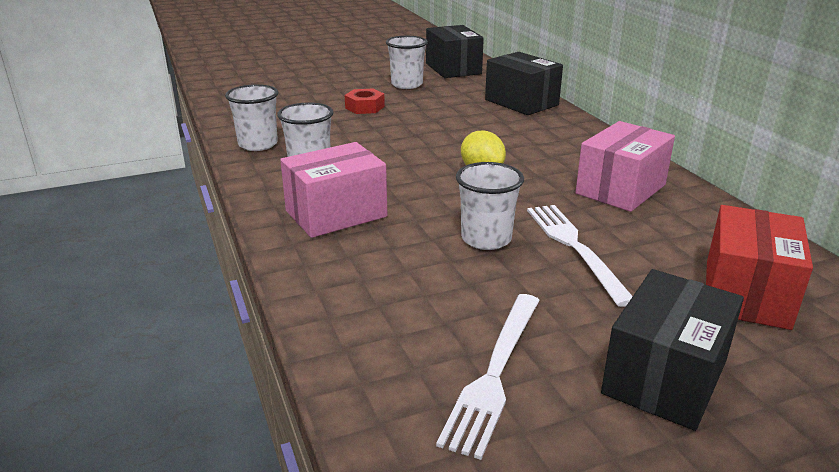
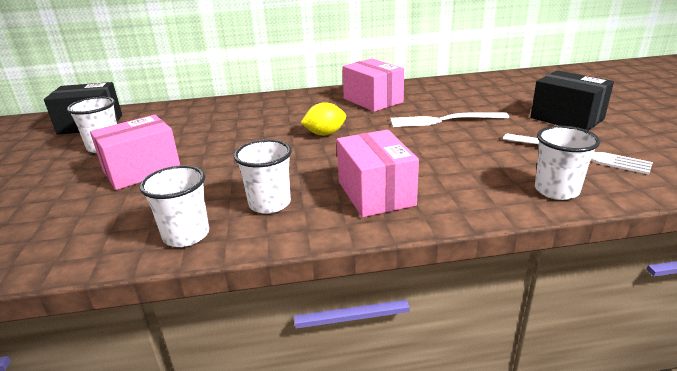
camera: 75 degrees left, 0 degrees up
(364, 107) = (142, 170): red nut -> pink box
(486, 239) = (429, 142): white cup -> white cup (556, 190)
(521, 102) = (206, 109): black box -> none
(746, 294) = (492, 93): red box -> none

